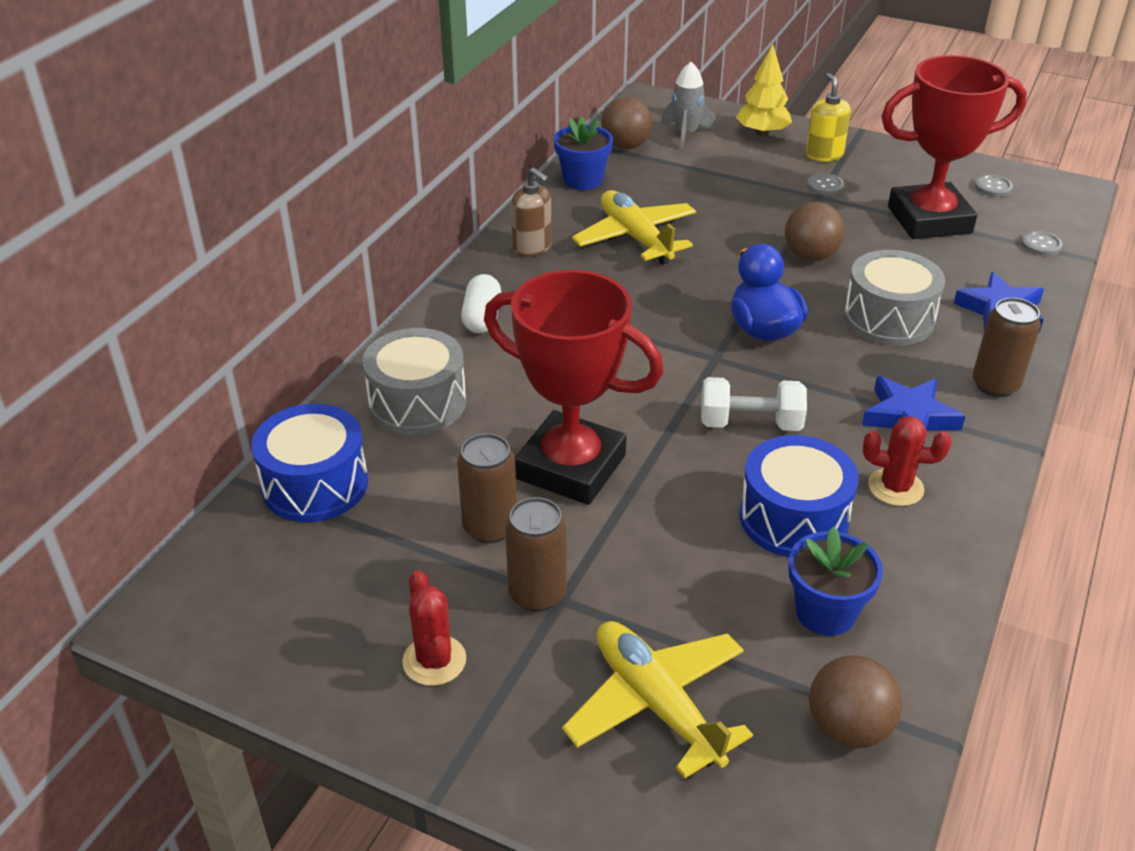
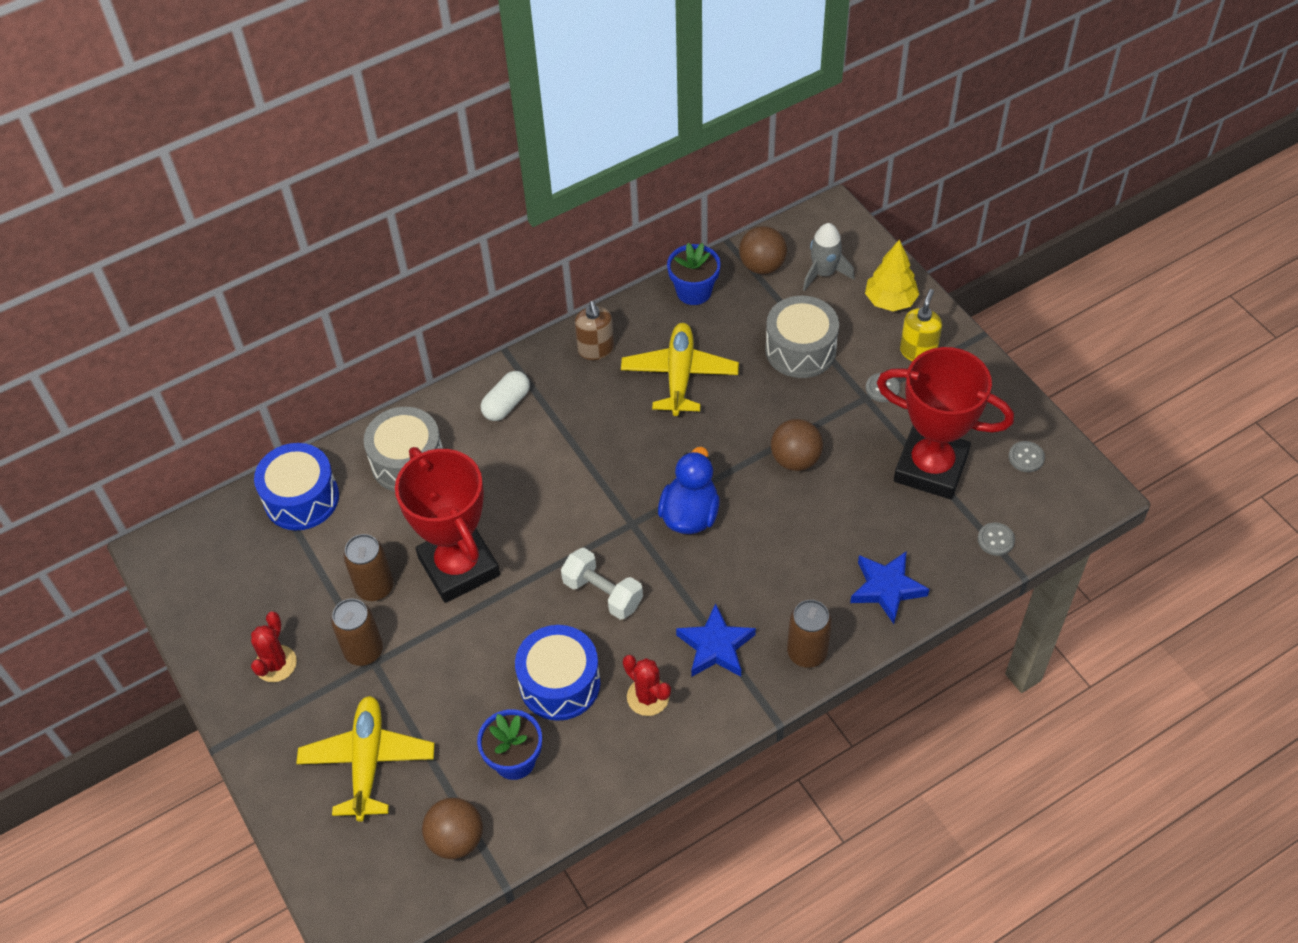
camera: 35 degrees right, 15 degrees up
(888, 318) = (792, 551): grey drum -> grey drum (800, 349)

